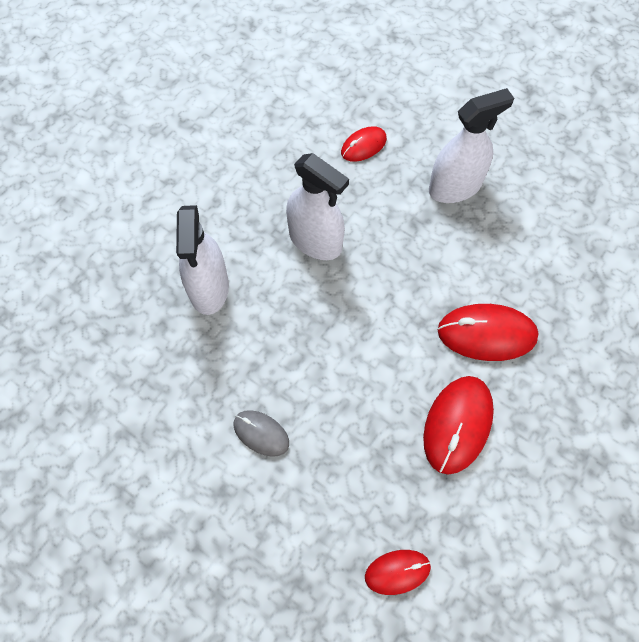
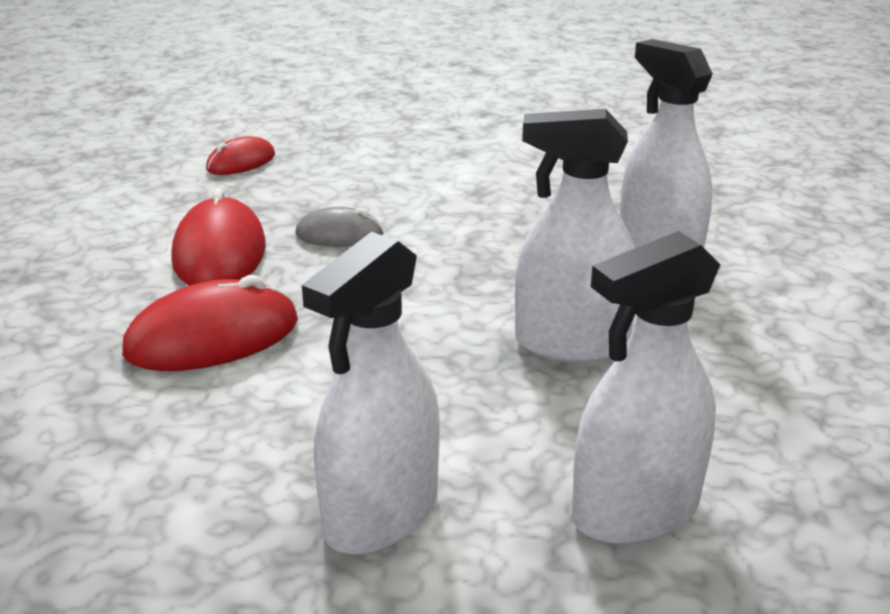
camera: 150 degrees right, 35 degrees down
(261, 433) = (459, 187): grey mouse -> grey mouse (339, 234)
(363, 146) = (635, 511): red mouse -> white spray bottle

